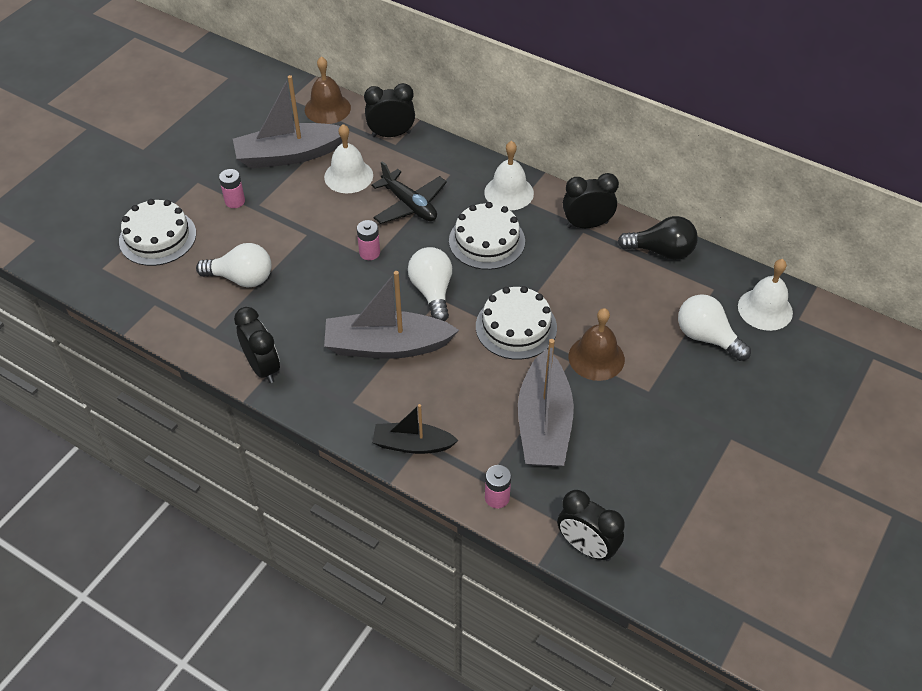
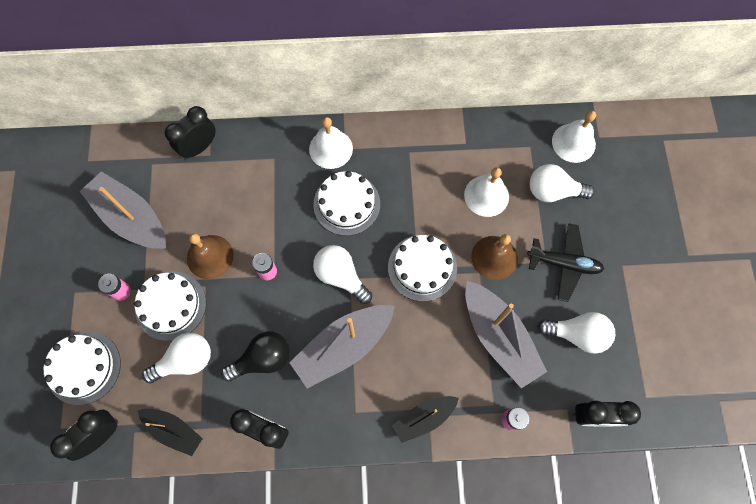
camera: 35 degrees left, 20 degrees up
(187, 322) = (174, 430): none -> black boat
(265, 233) = (170, 305): none -> white cake
(289, 155) = (131, 218): grey boat -> grey boat turned 90 degrees clockwise
(327, 108) = (127, 152): brown bell -> brown bell (210, 256)
(348, 176) = (196, 209): white bell -> white bell (486, 195)
(409, 205) = (265, 207): black plane -> black plane (564, 264)
(587, 224) = (407, 143): black clock -> black clock (101, 435)
(629, 468) = (577, 334): none -> white light bulb
(661, 251) = (474, 135): black light bulb -> black light bulb (263, 359)

